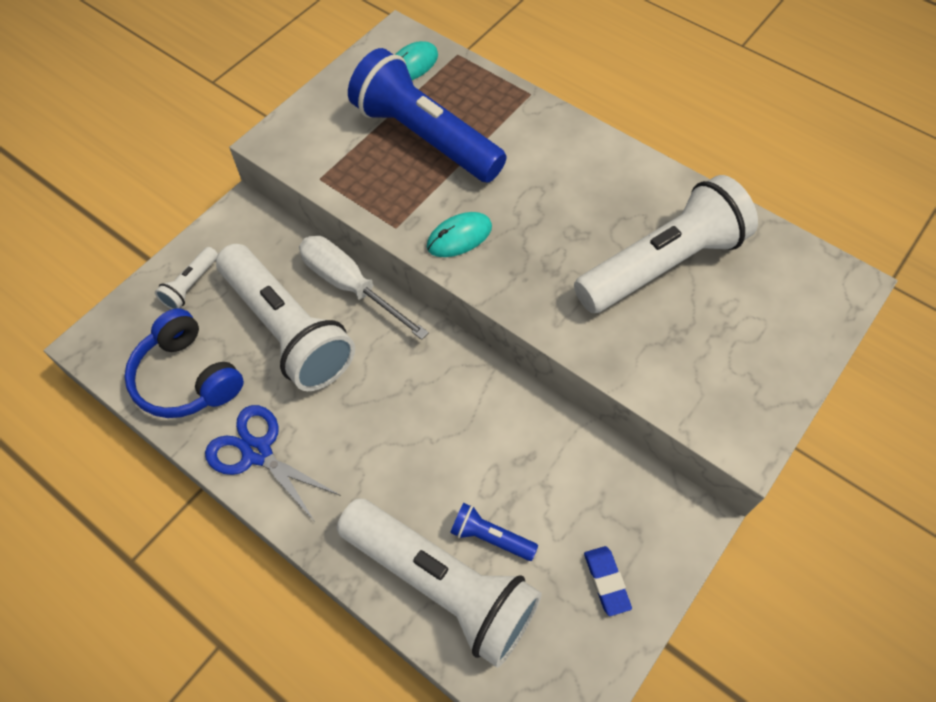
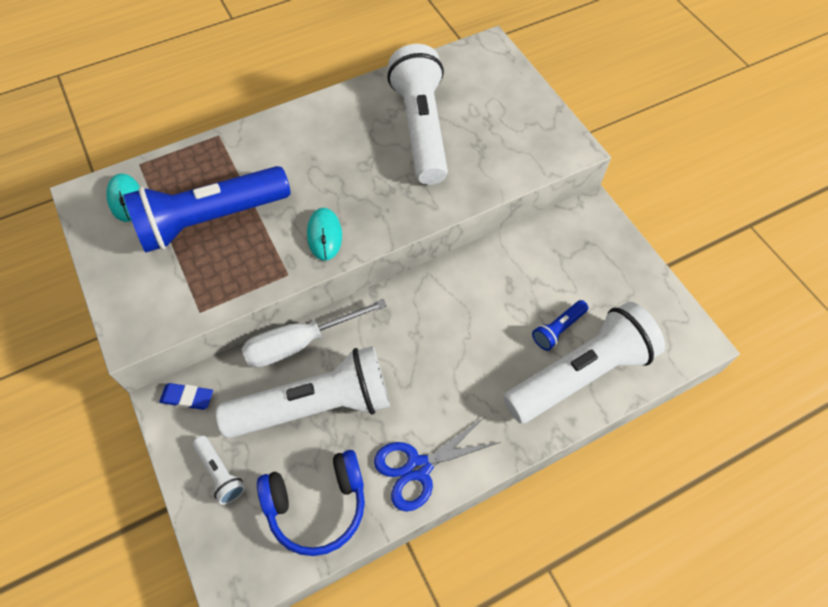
camera: 65 degrees left, 0 degrees up
(606, 581) = (614, 275): blue eraser -> blue eraser (187, 397)

